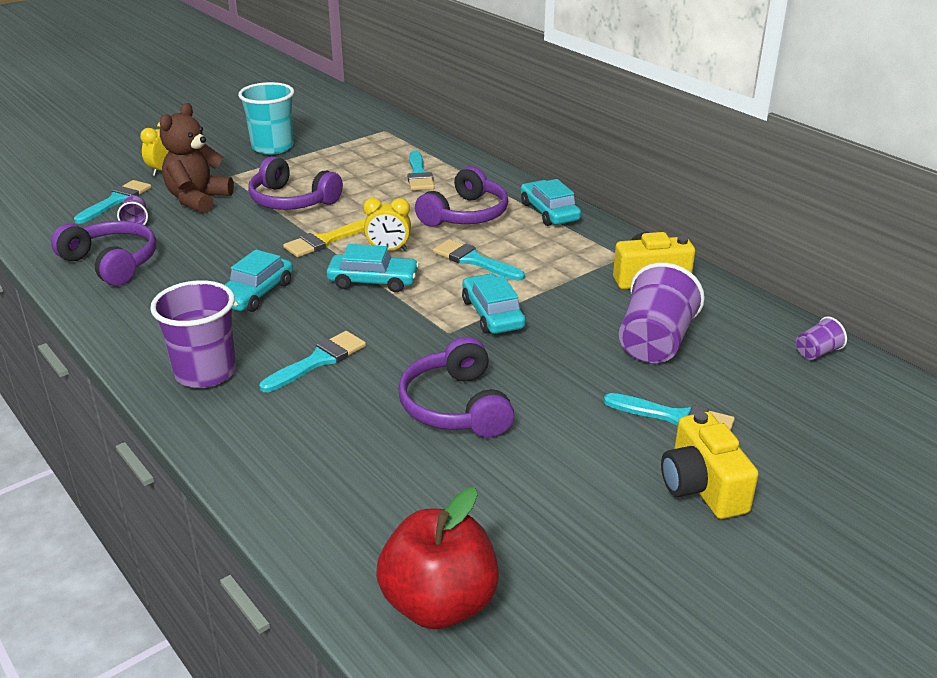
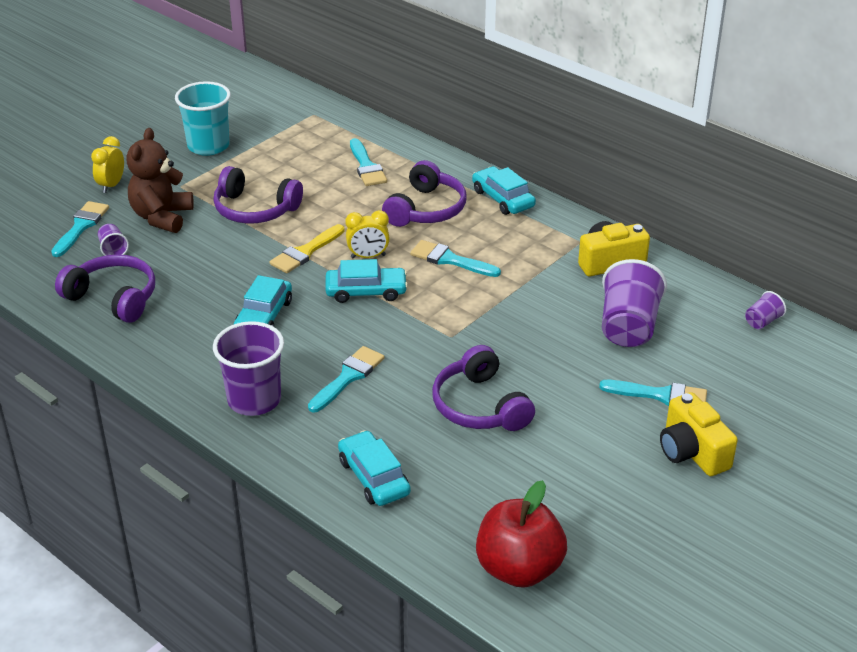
camera: 10 degrees left, 5 degrees up
(492, 314) = (483, 314): turquoise car -> turquoise car (374, 477)

